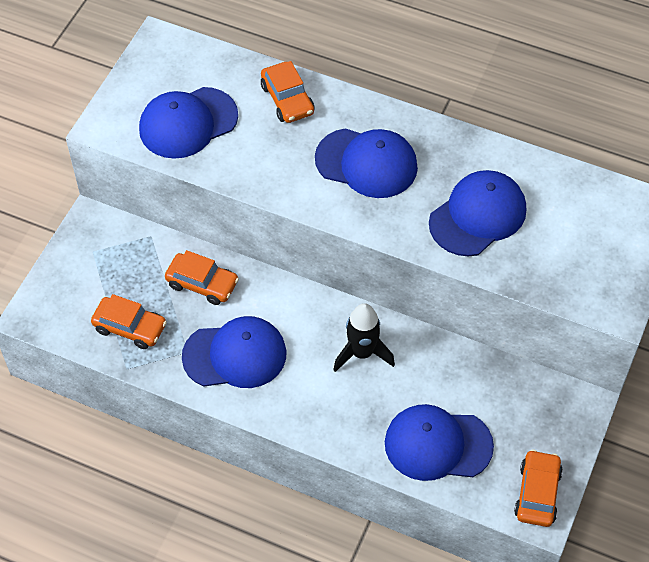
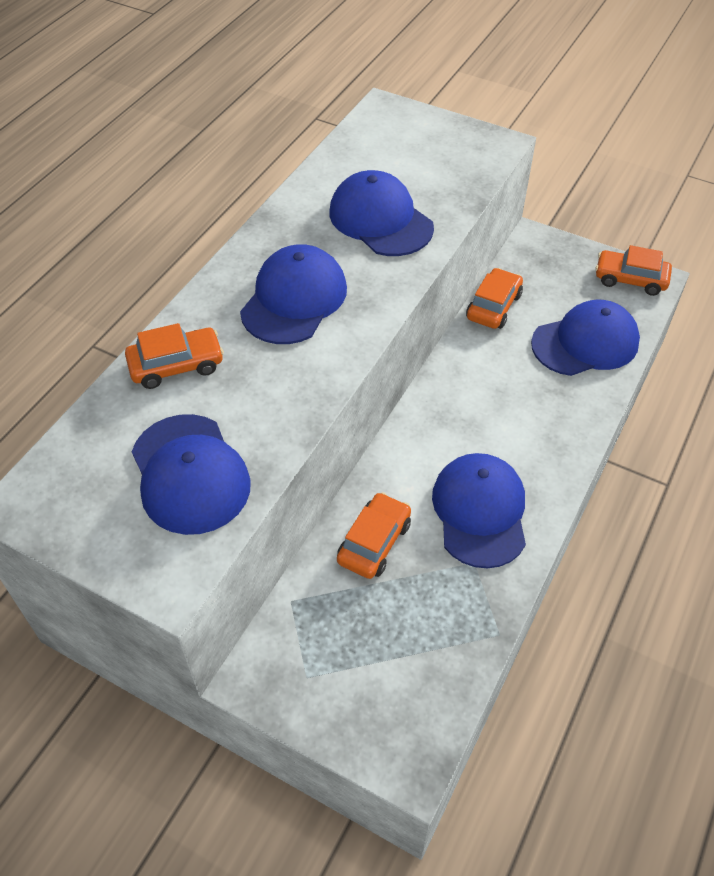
camera: 85 degrees left, 5 degrees down
(130, 327) = (436, 629): orange car -> orange car (493, 306)
(362, 353) = (478, 393): black rocket -> none
(437, 444) = (585, 343): blue cap -> blue cap turned 120 degrees counterclockwise

